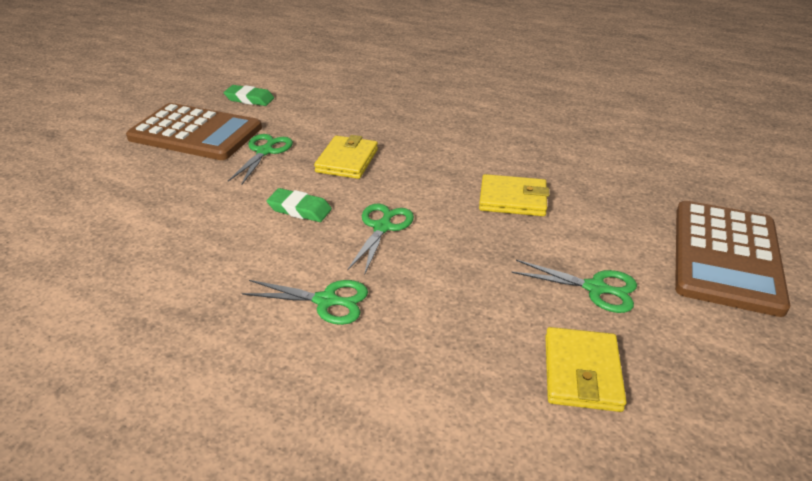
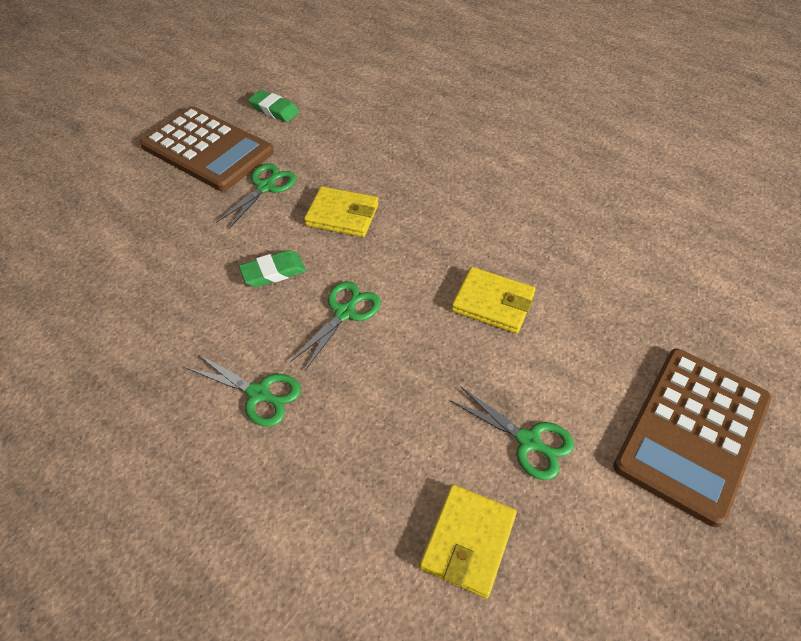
camera: 15 degrees right, 15 degrees up
(299, 209) = (273, 272): green eraser -> green eraser turned 60 degrees counterclockwise
(347, 161) = (342, 215): yellow wallet -> yellow wallet turned 75 degrees clockwise

